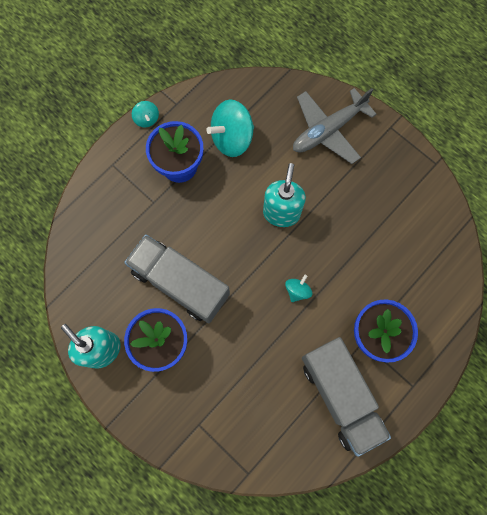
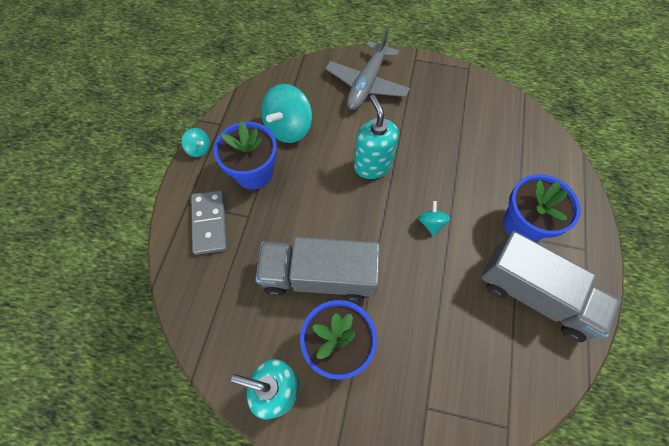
camera: 30 degrees left, 10 degrees down
(121, 191) = (209, 223): none -> grey domino

